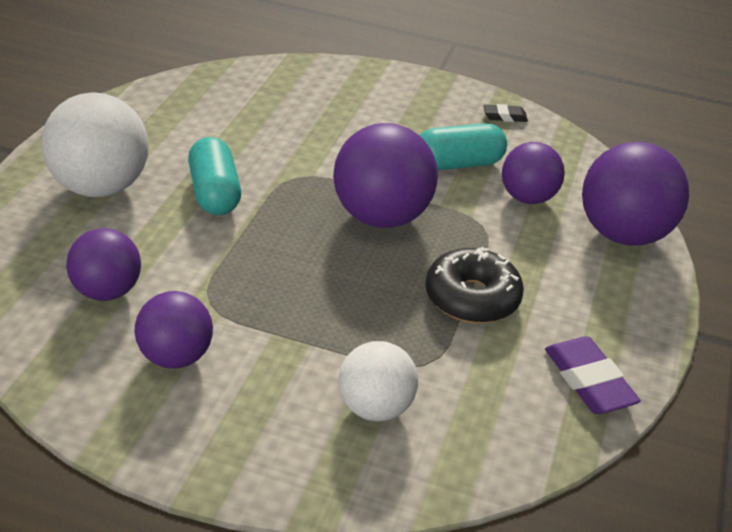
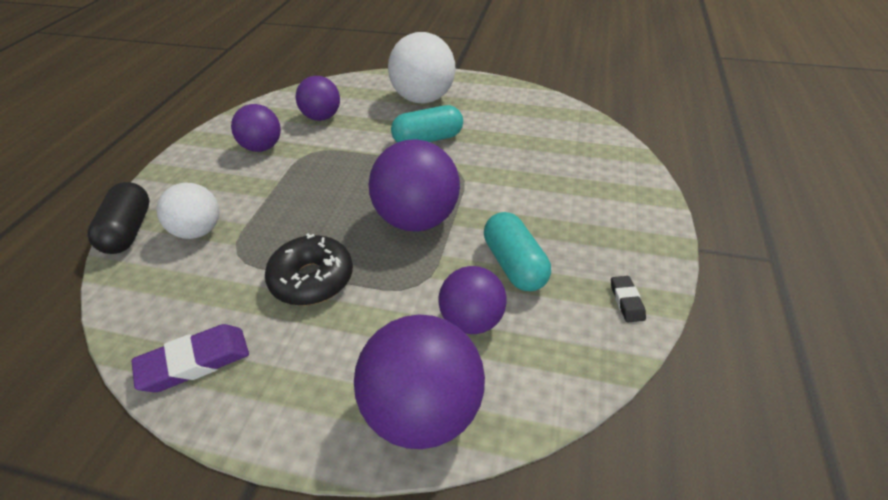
camera: 90 degrees right, 5 degrees up
(363, 490) = (128, 231): none -> black capsule

